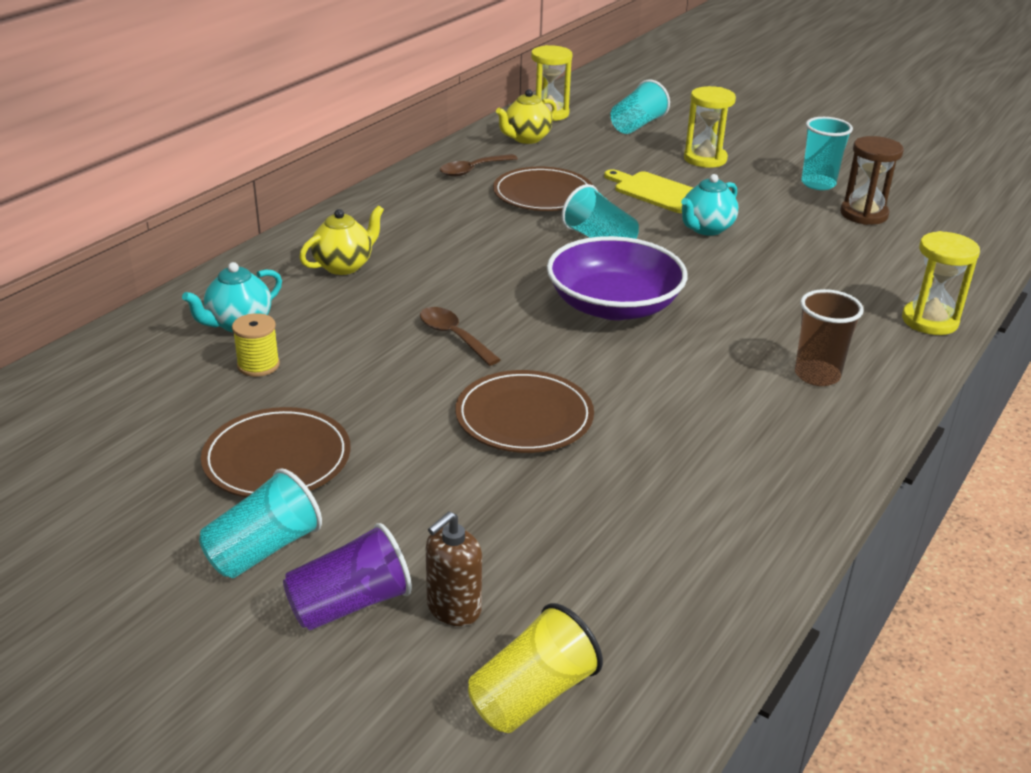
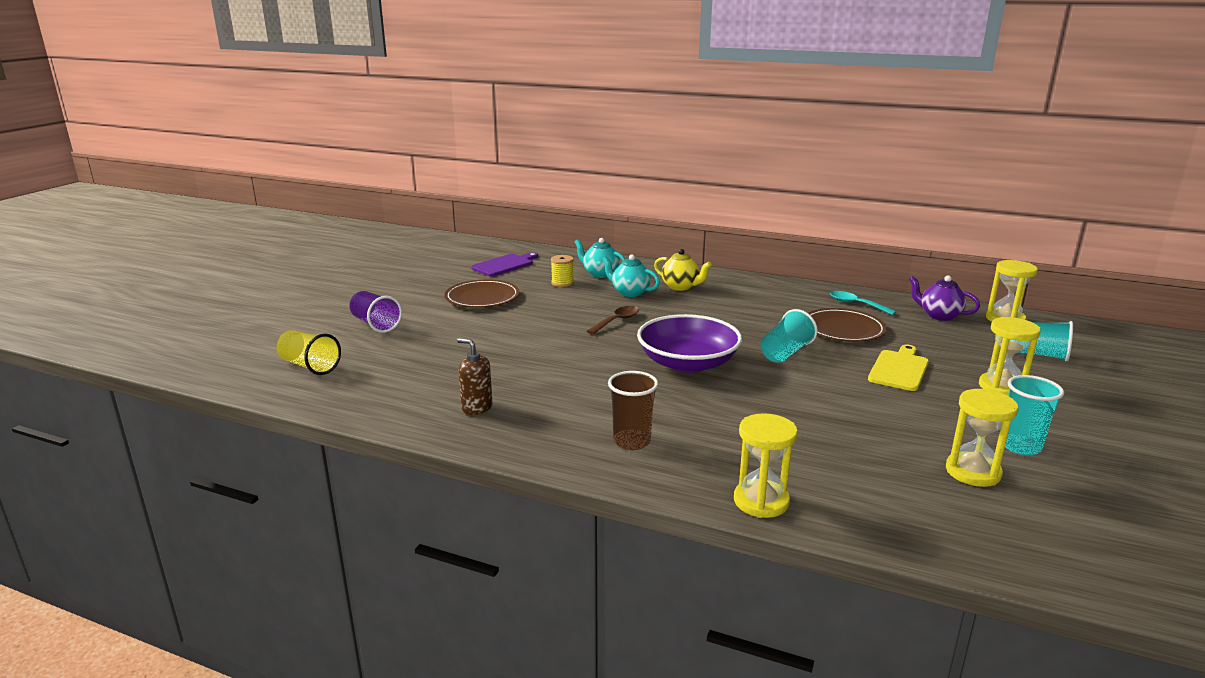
camera: 80 degrees right, 10 degrees down
(109, 419) = (505, 265): none -> purple cutting board
(263, 549) = (413, 304): turquoise cup -> none
(453, 609) = (370, 344): brown soap dispenser -> brown soap dispenser (477, 408)
(472, 170) = (856, 304): brown spoon -> turquoise spoon
(524, 417) = (537, 346): brown plate -> none
(526, 138) = (939, 316): yellow teapot -> purple teapot
(706, 229) = (849, 392): turquoise teapot -> turquoise teapot (630, 292)
(863, 214) = (973, 472): brown hourglass -> yellow hourglass

